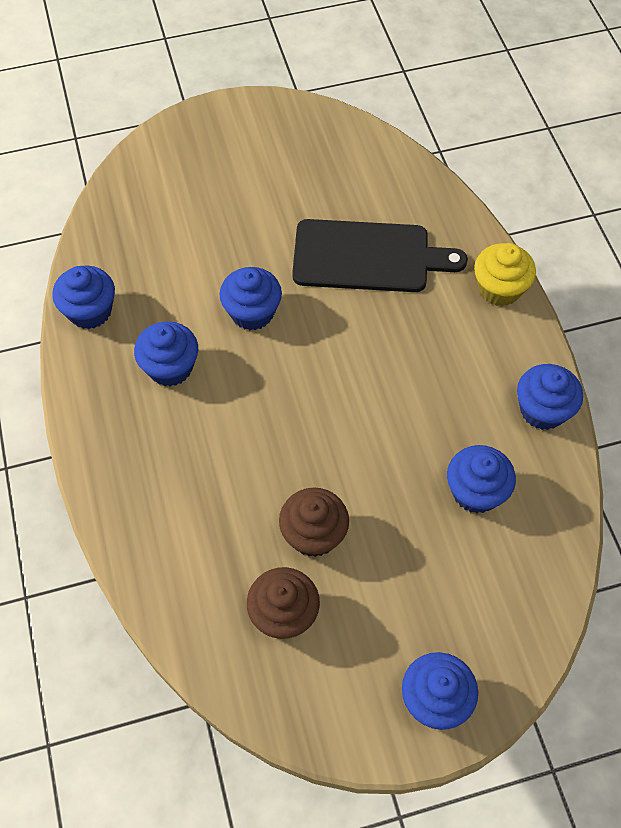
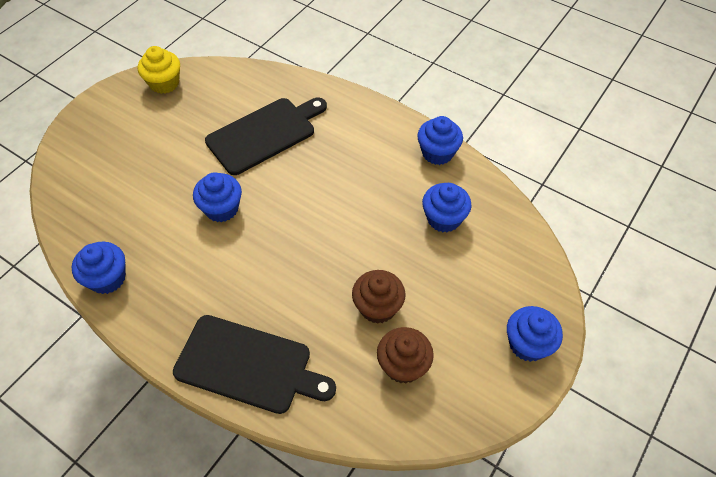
camera: 40 degrees left, 5 degrees down
(141, 495) = (248, 365): none -> black cutting board
(170, 367) = (197, 275): blue cupcake -> none
(499, 289) = (356, 105): yellow cupcake -> yellow cupcake (164, 83)

